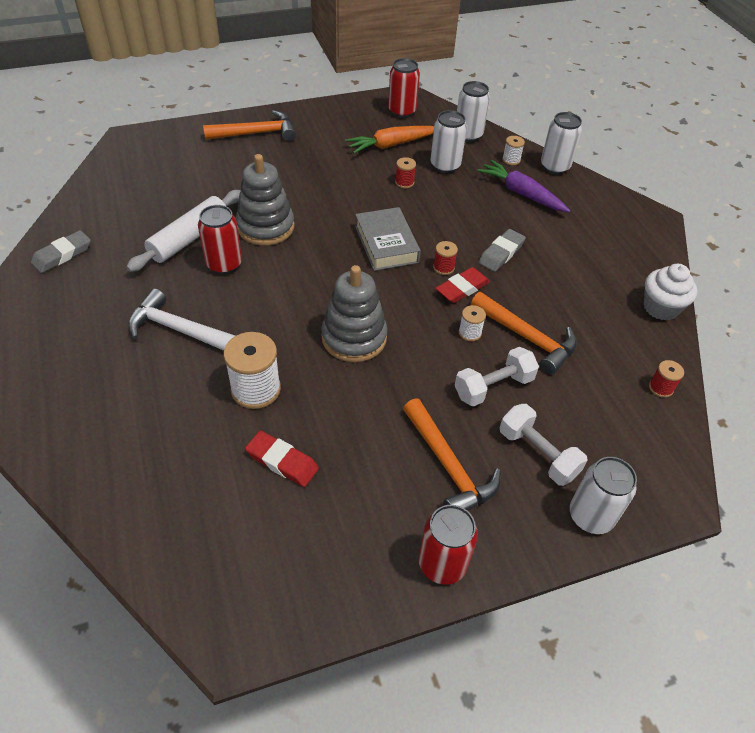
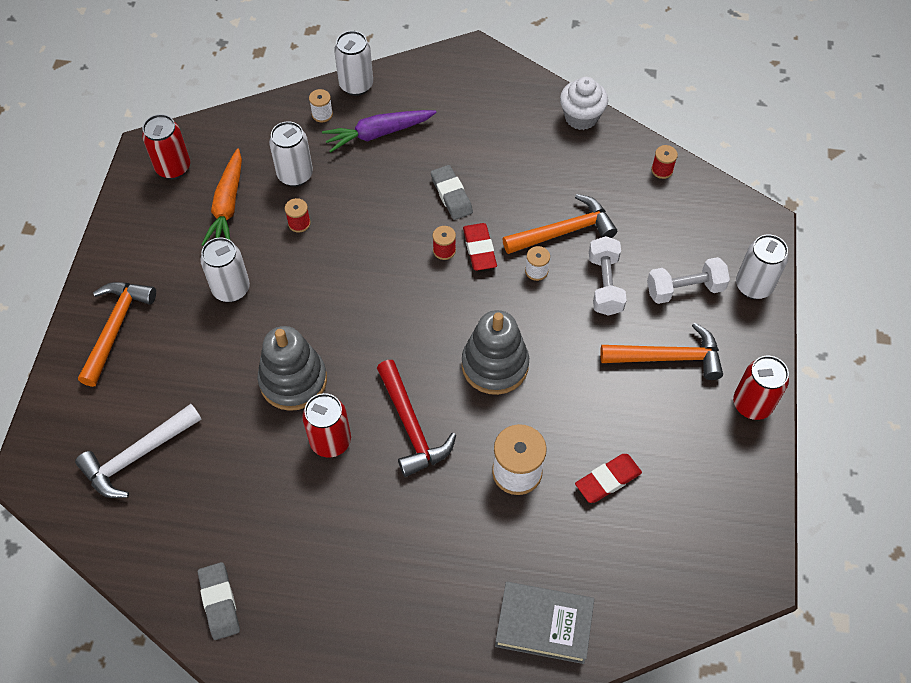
camera: 60 degrees left, 10 degrees up
(178, 329) = (404, 515): white hammer -> white hammer (137, 456)
(189, 238) = (267, 461): white rolling pin -> none
(263, 306) = (411, 427): none -> red hammer
(386, 244) = (384, 283): grey book -> grey book (543, 625)
(468, 135) = (257, 129): white can -> white can (231, 289)

